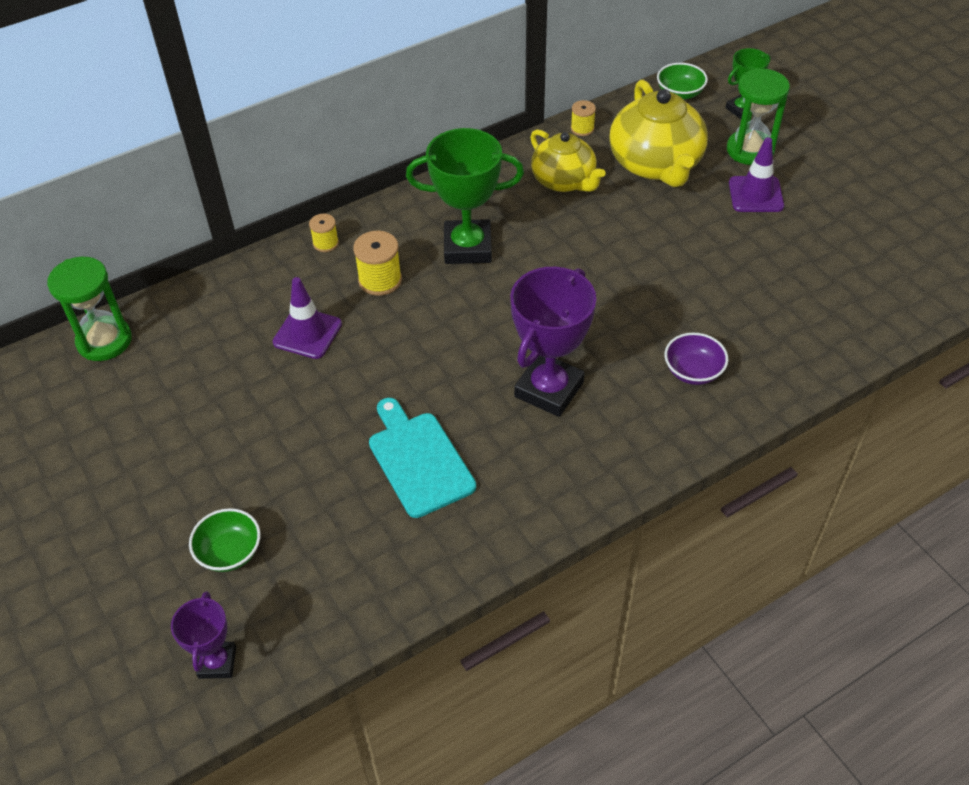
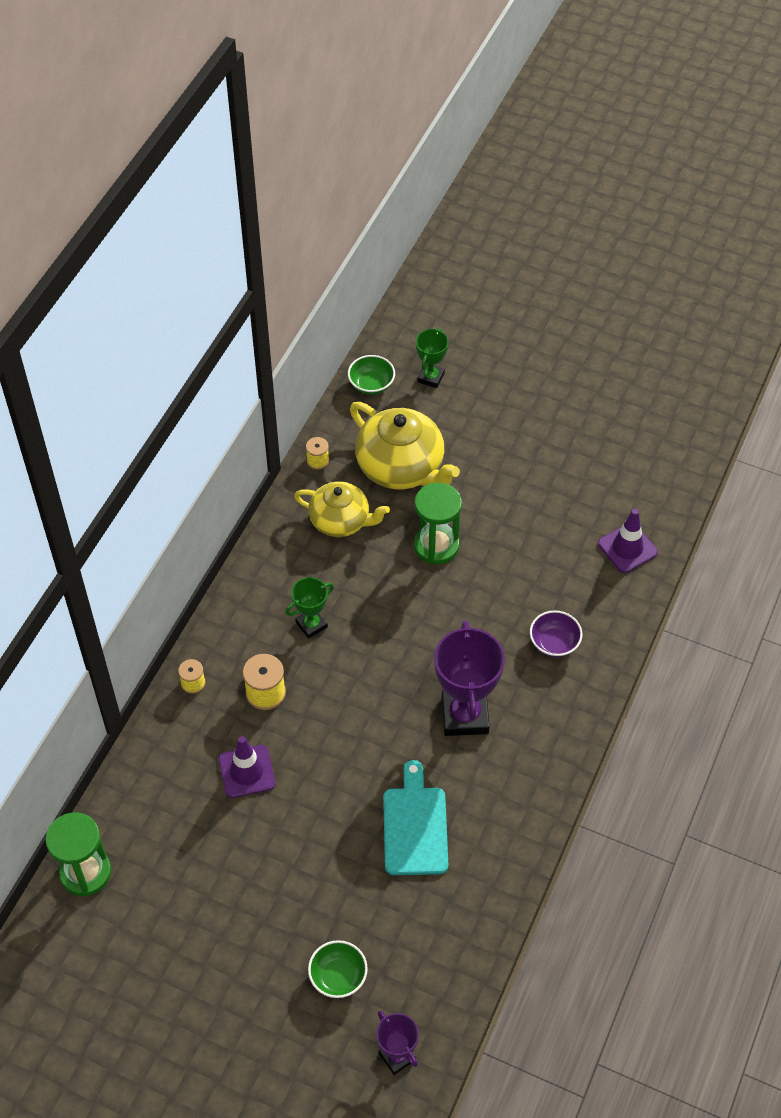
camera: 35 degrees left, 5 degrees up
(418, 460) = (415, 826): turquoise cutting board -> turquoise cutting board turned 60 degrees clockwise
(467, 247) = (311, 625): green trophy -> green trophy, size x0.55
(750, 150) = (464, 416): green hourglass -> green hourglass (436, 545)
(755, 194) = (496, 458): purple traffic cone -> purple traffic cone (627, 548)

